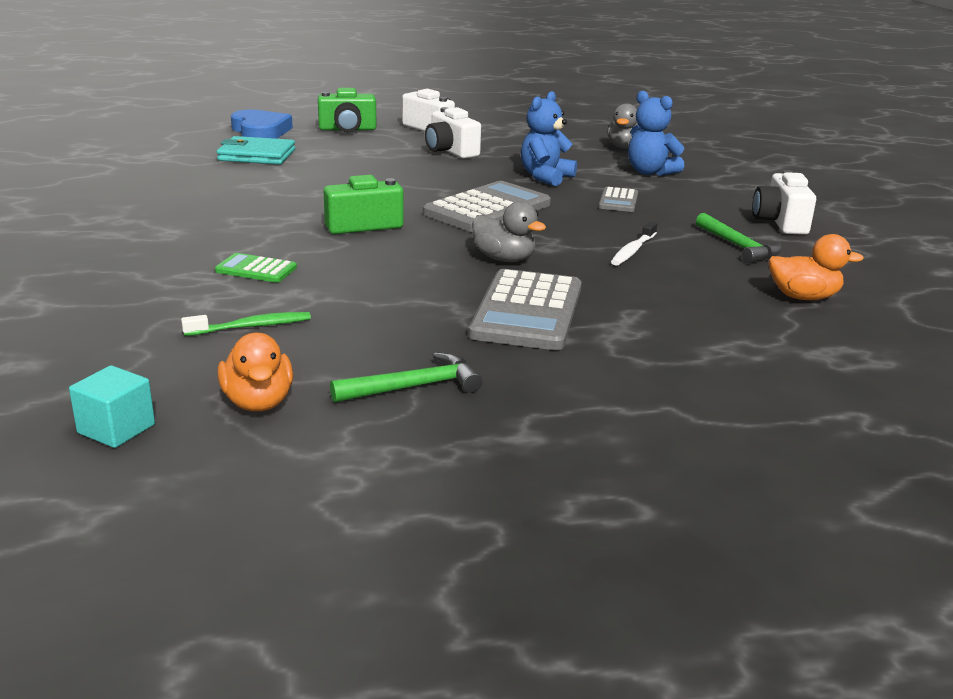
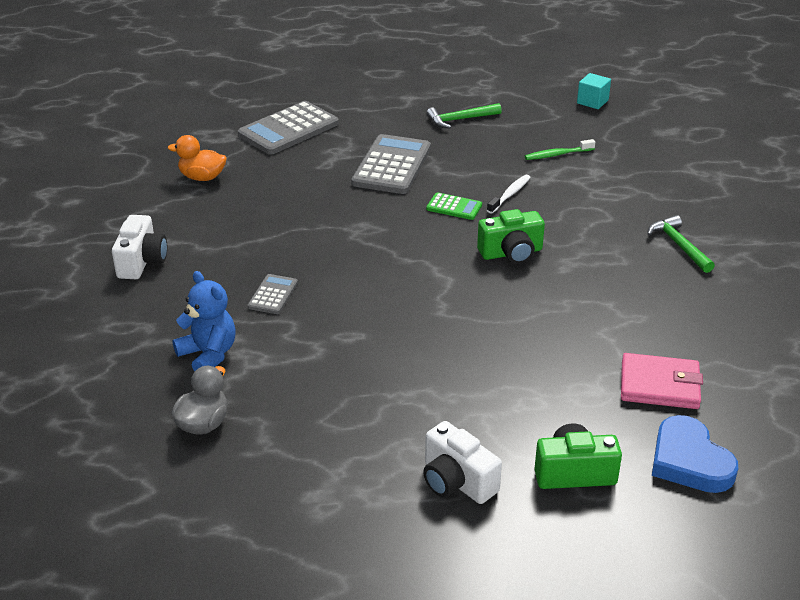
camera: 175 degrees left, 10 degrees up
(256, 269) = (576, 201): green calculator -> green calculator (454, 207)
(257, 155) = (659, 385): turquoise wallet -> pink wallet
(258, 402) = (534, 113): orange duck -> none
(450, 151) = (431, 404): white camera -> none
(487, 209) = (402, 279): grey calculator -> grey calculator (288, 129)
(504, 259) = (398, 213): grey duck -> none
(545, 177) = (331, 340): blue teddy bear -> none
(633, 250) = (295, 223): white toothbrush -> white toothbrush (510, 194)
(738, 246) = (206, 229): green hammer -> green hammer (679, 245)

